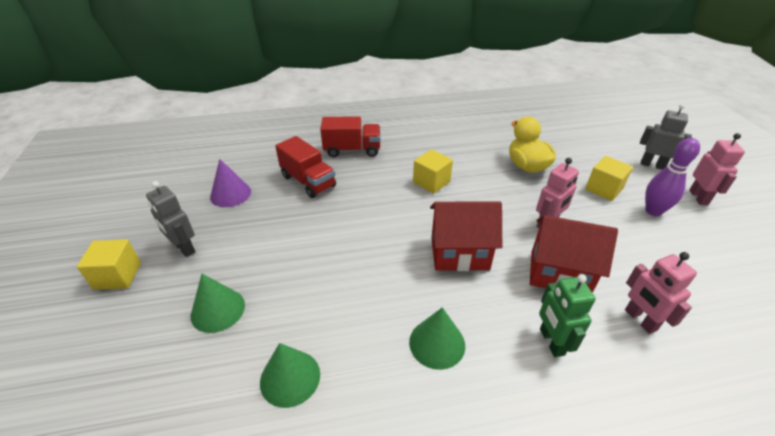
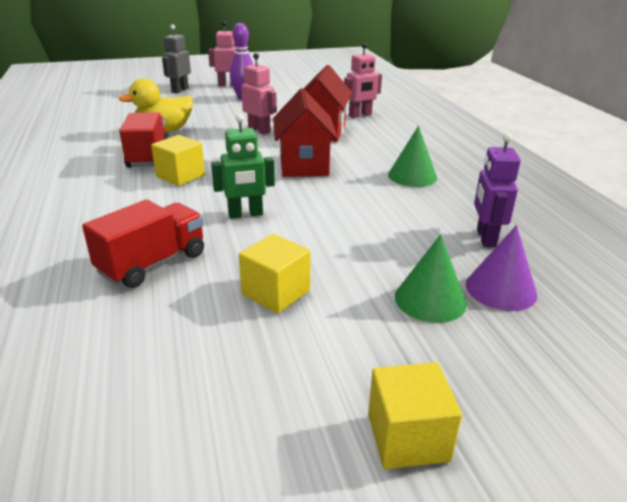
camera: 95 degrees left, 10 degrees down
(184, 248) = (323, 366): grey robot -> none
(230, 194) = (170, 345): purple cone -> purple cone (501, 289)
(290, 378) = (485, 238): green cone -> purple robot
(352, 150) = (74, 231): red truck -> red truck (148, 157)
(551, 342) = (391, 140): green robot -> green robot (245, 214)
(603, 189) = (211, 108): yellow cube -> yellow cube (276, 293)

